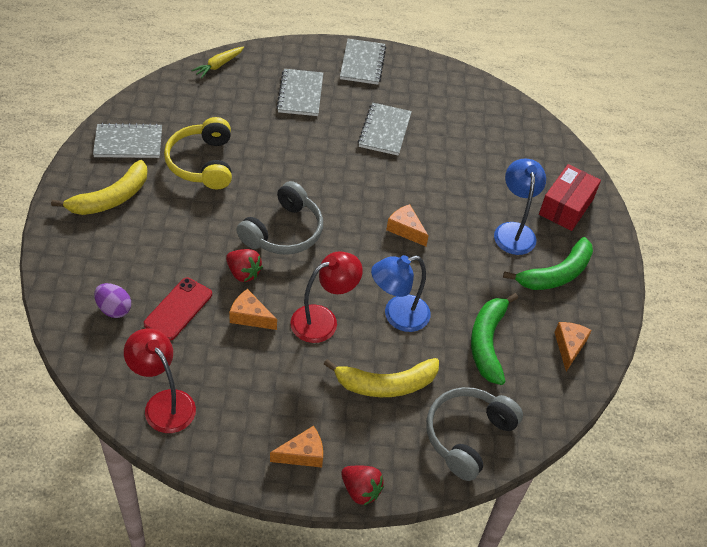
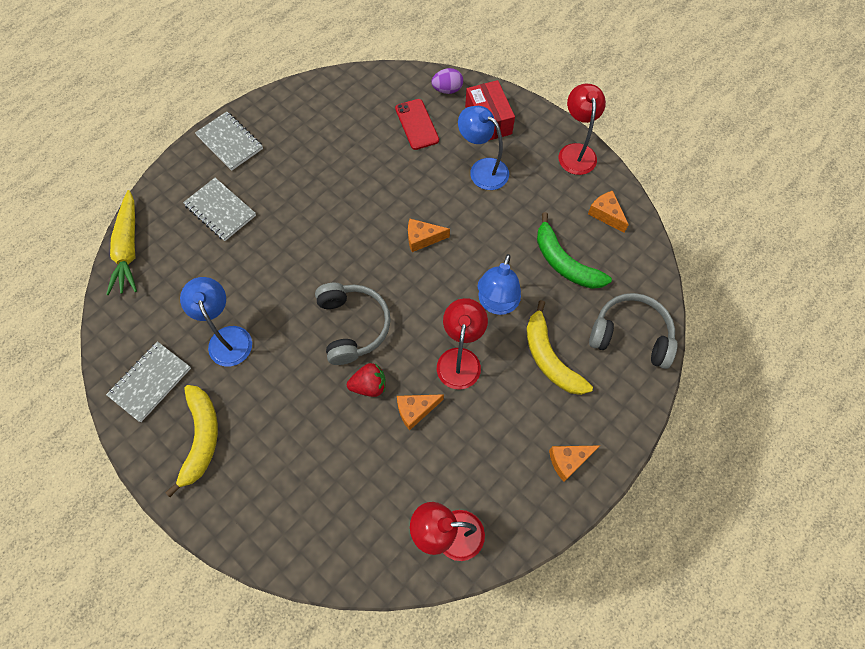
camera: 45 degrees left, 15 degrees up
(114, 309) = (324, 514): purple egg -> purple egg (447, 90)
(178, 309) = (365, 461): red phone -> red phone (417, 124)
(202, 163) = (227, 337): yellow headphones -> blue lamp
(219, 65) = (129, 248): yellow carrot -> yellow carrot, size x1.73
(302, 454) = (568, 460): orange cheese -> orange cheese turned 135 degrees counterclockwise
(361, 490) = (626, 441): red strawberry -> none
(384, 130) = (314, 180): grey notebook -> none
(385, 384) = (549, 357): yellow banana -> yellow banana turned 120 degrees clockwise
(467, 436) = (631, 335): grey headphones -> grey headphones turned 120 degrees clockwise
(555, 274) = (540, 173): green banana -> none
(607, 287) = (576, 152): none -> red lamp

